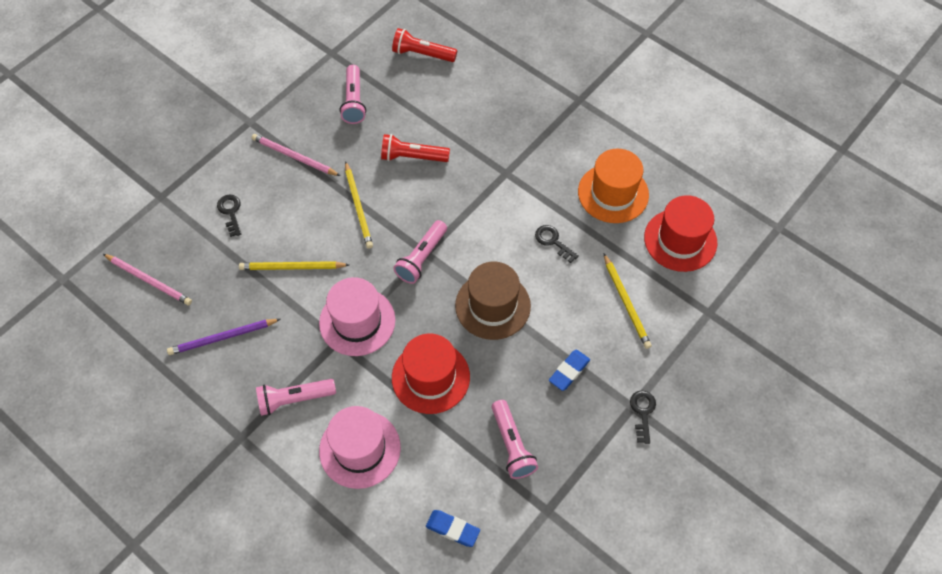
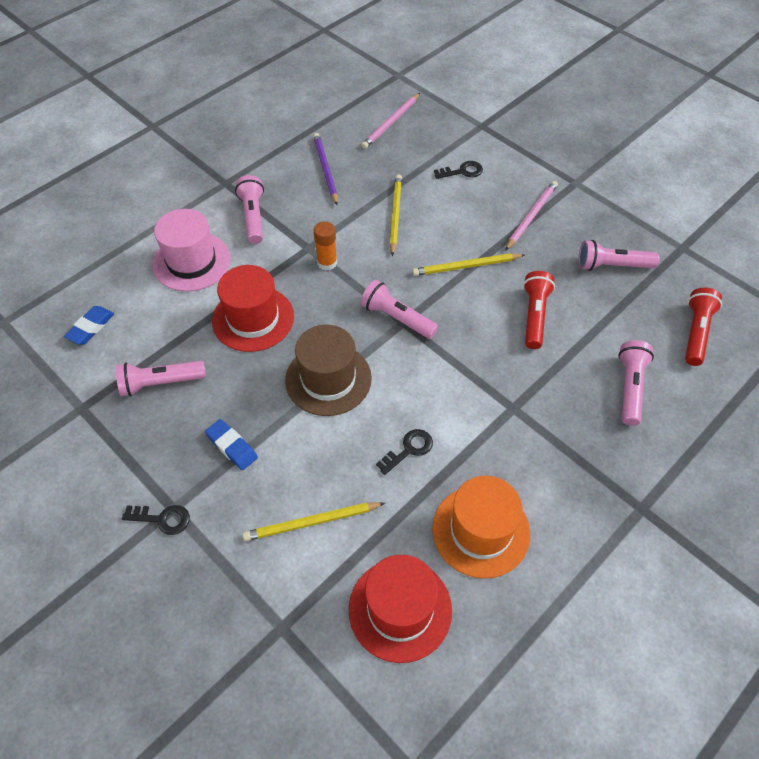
camera: 95 degrees right, 5 degrees down
(357, 321) = (327, 262): pink hat -> orange glue stick
(479, 99) = (630, 388): none -> pink flashlight

